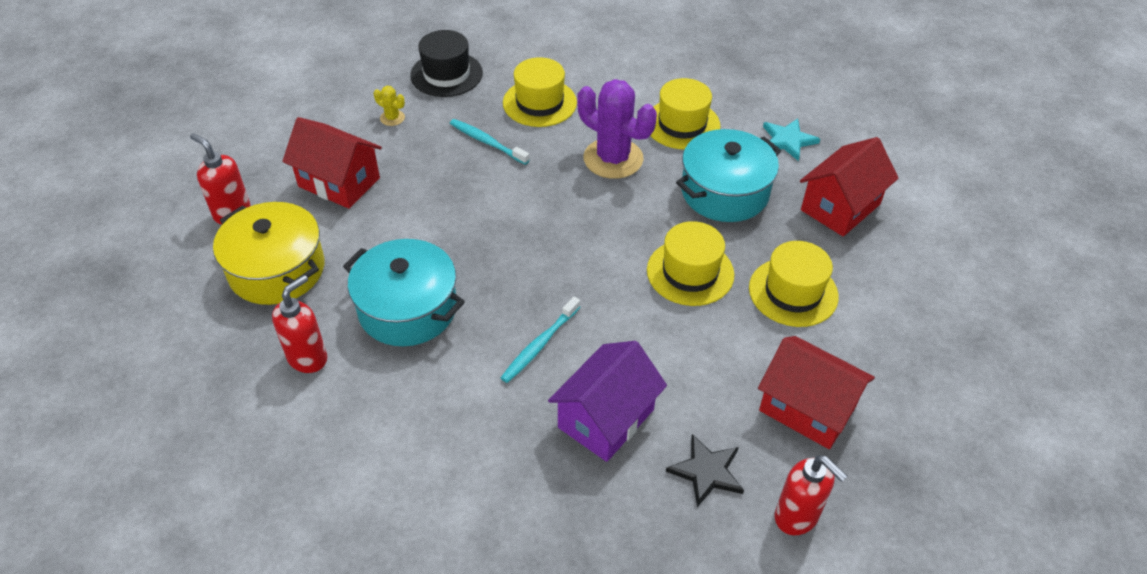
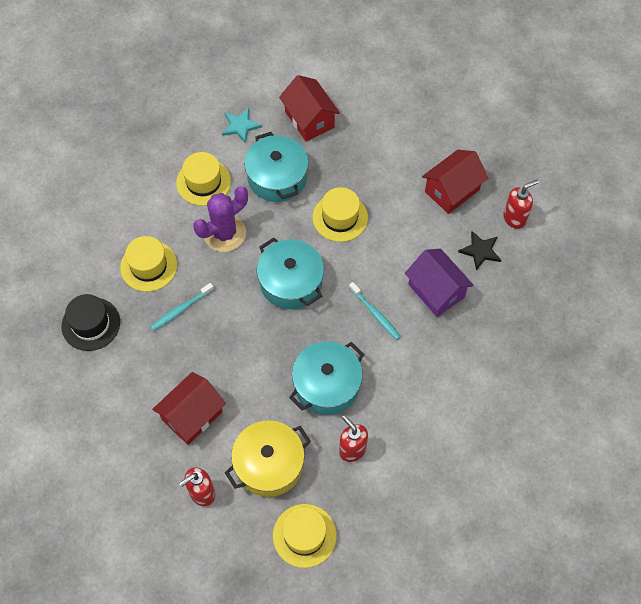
camera: 75 degrees left, 15 degrees up
(392, 118) = (131, 370): yellow cactus -> none
(562, 238) = (291, 282): none -> turquoise pot
(793, 292) = (370, 169): yellow hat -> yellow hat (304, 535)

